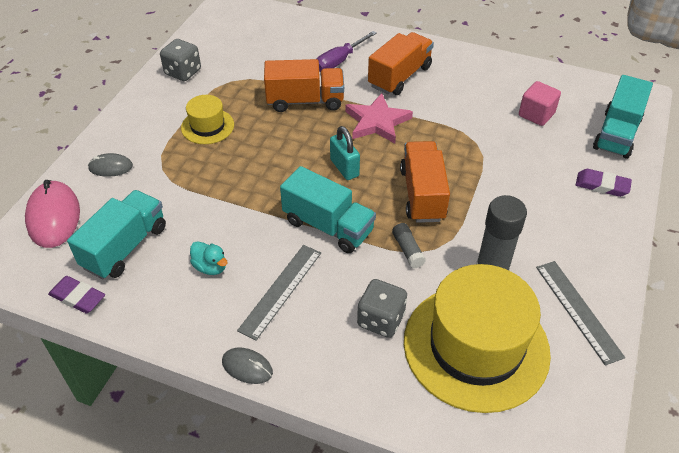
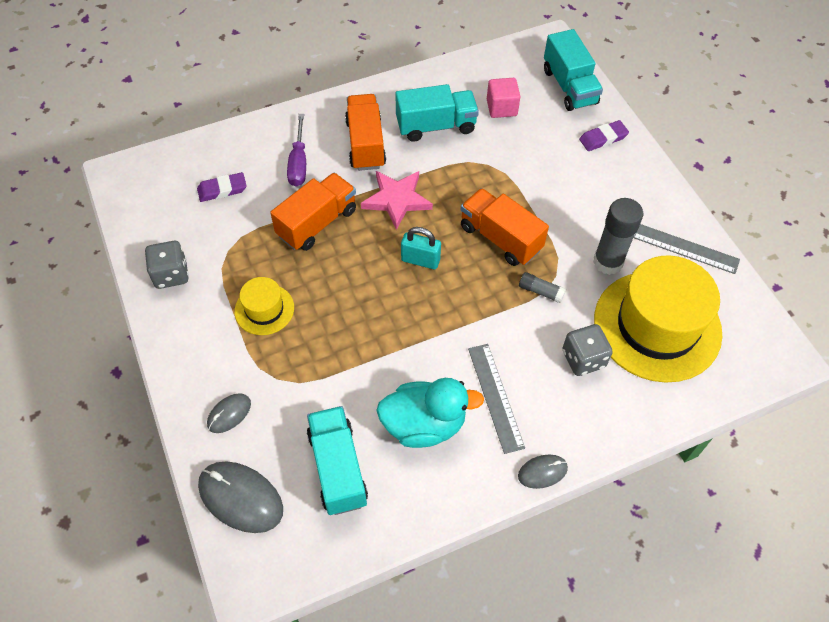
camera: 45 degrees left, 10 degrees up
(54, 217) = (241, 498): pink mouse -> grey mouse
(78, 297) = (356, 540): purple eraser -> purple eraser (222, 189)
(210, 267) = (424, 424): turquoise duck -> turquoise duck, size x2.04
(328, 226) = (466, 318): turquoise truck -> turquoise truck (436, 126)

